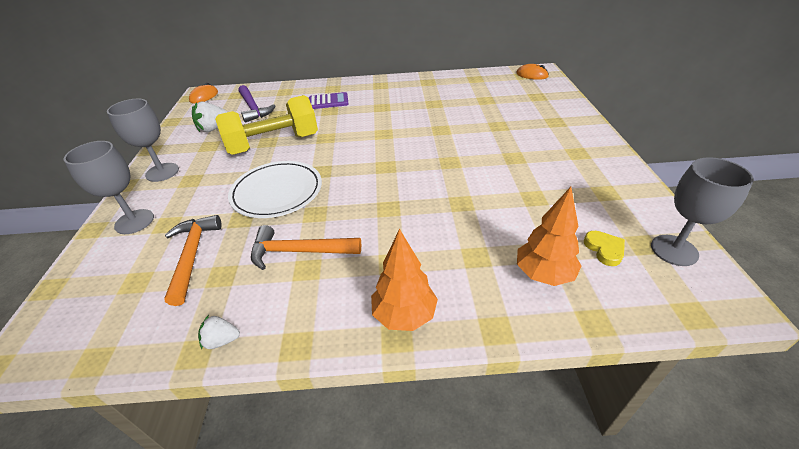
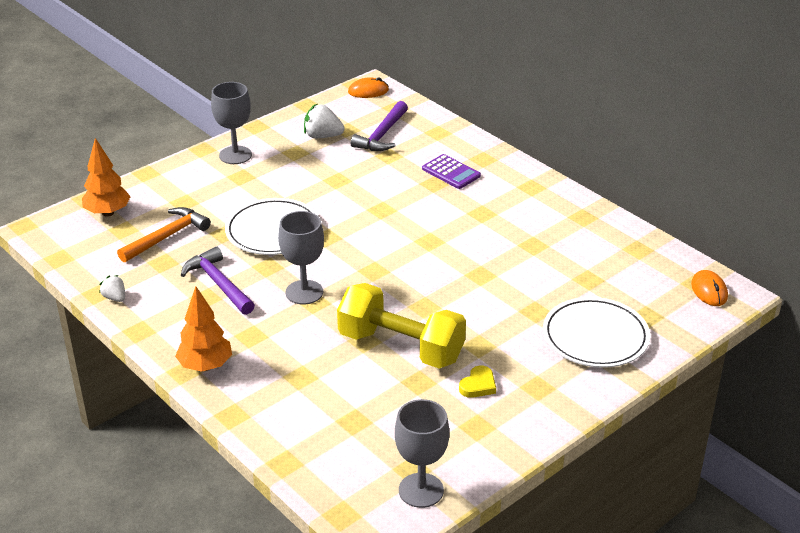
camera: 50 degrees right, 5 degrees down
(134, 221) = (171, 185): grey goblet -> grey goblet (304, 292)
(273, 144) = (337, 186): yellow dumbbell -> yellow dumbbell (401, 347)
(299, 251) = (219, 284): orange hammer -> purple hammer
(542, 117) = (595, 336): none -> white plate
(543, 274) = (313, 420): orange tree -> orange tree (108, 213)
(604, 249) = (380, 447): yellow heart -> yellow heart (478, 385)

